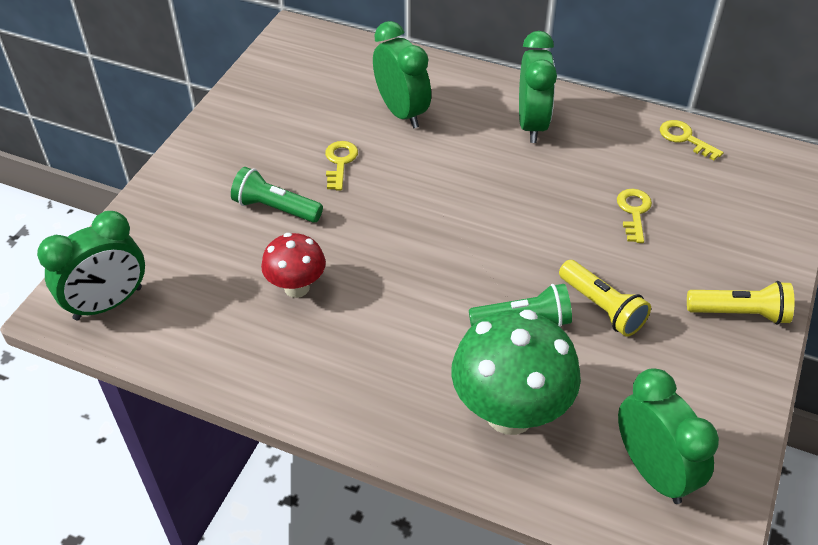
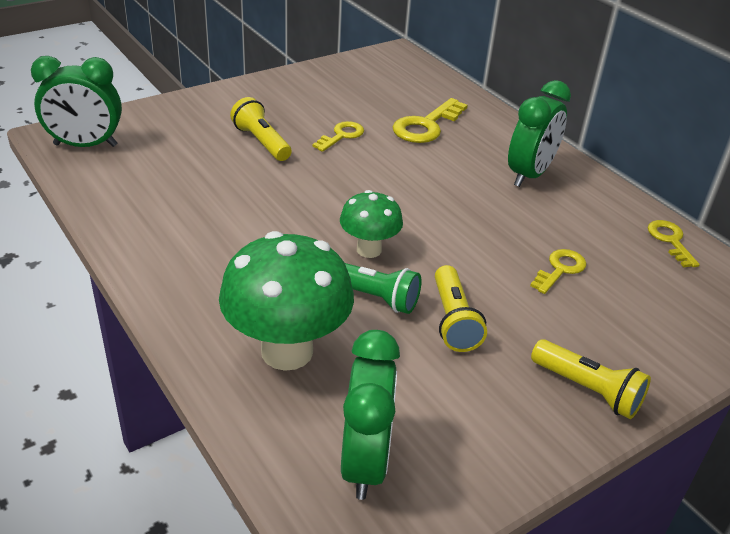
camera: 30 degrees right, 10 degrees down
(275, 208) = (261, 142): green flashlight -> yellow flashlight
(297, 287) = (219, 193): red mushroom -> none
(402, 112) = (426, 126): green clock -> yellow key
(479, 276) = (369, 250): none -> green mushroom

